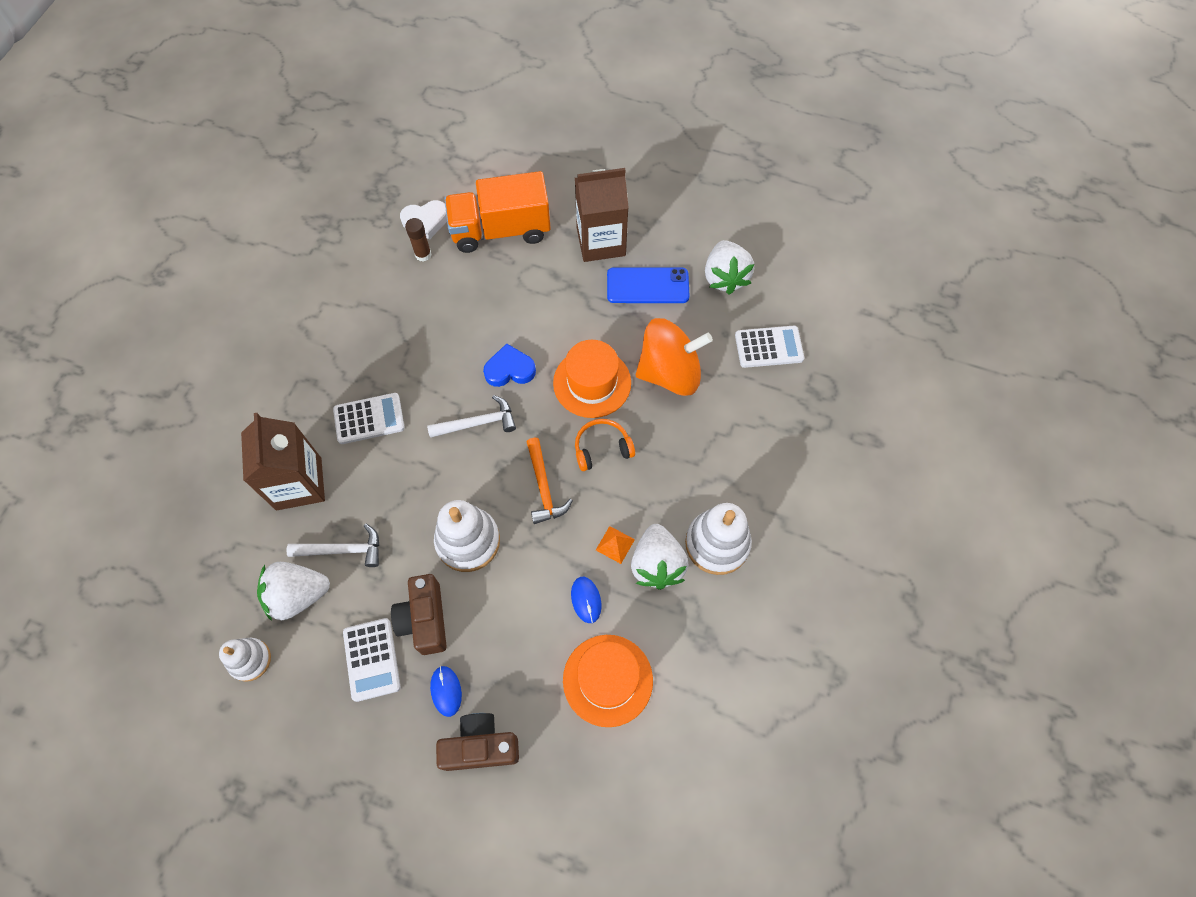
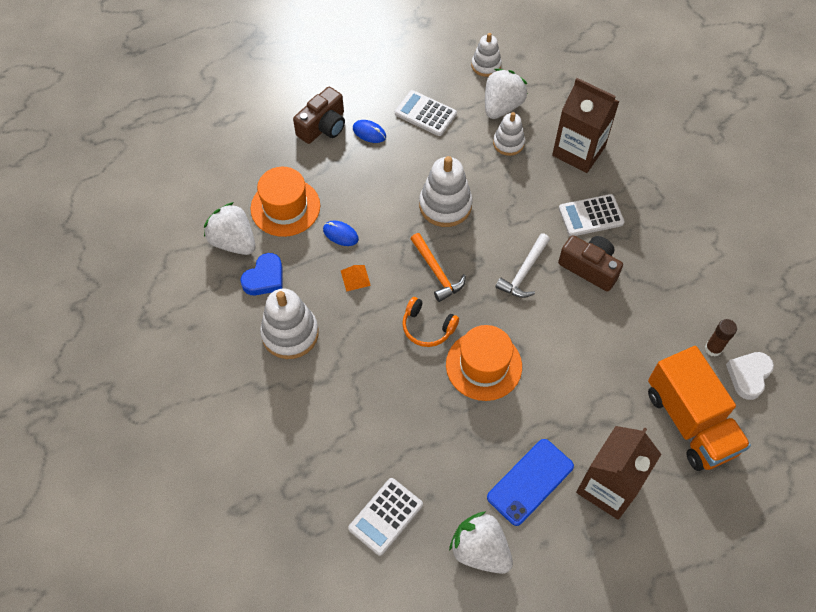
camera: 135 degrees right, 5 degrees down
(342, 550) = (508, 143): white hammer -> white stacking toy
(369, 419) = (591, 216): white calculator -> white calculator turned 45 degrees clockwise
(424, 619) = (421, 151): brown camera -> brown camera (589, 268)
(500, 230) = (690, 422): orange truck -> orange truck turned 120 degrees clockwise
(510, 369) = (548, 323): blue heart -> blue heart (265, 278)
(544, 487) = (436, 272): orange hammer -> orange hammer turned 150 degrees counterclockwise
(602, 448) = (427, 328): orange headphones -> orange headphones turned 90 degrees clockwise
(657, 564) = (317, 289): white strawberry -> white strawberry (234, 242)
(670, 372) = (438, 424): orange spinning top -> none

